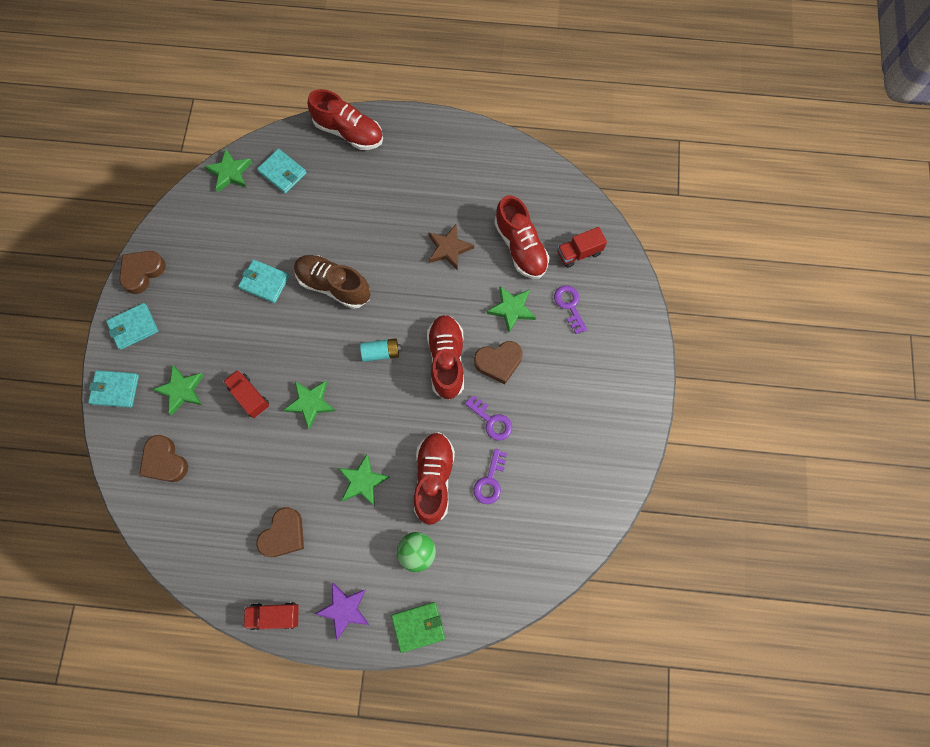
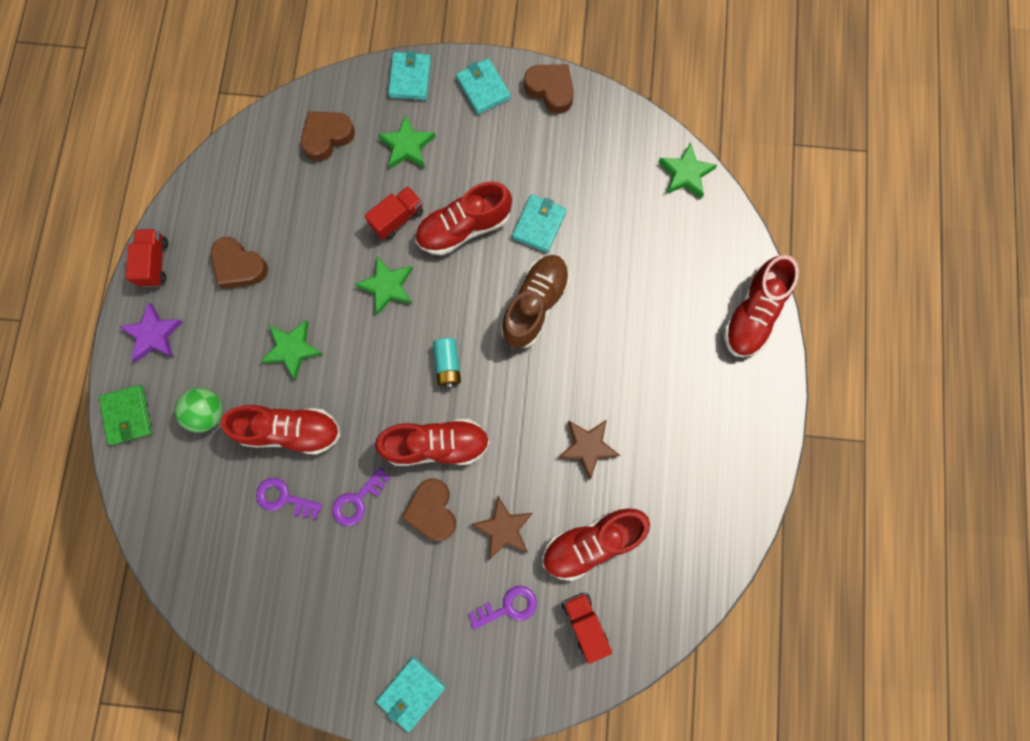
camera: 90 degrees right, 5 degrees up
(262, 341) = (464, 228): none -> red shoe
(282, 172) = (688, 235): turquoise wallet -> turquoise wallet (411, 692)
(511, 309) = (503, 528): green star -> brown star

